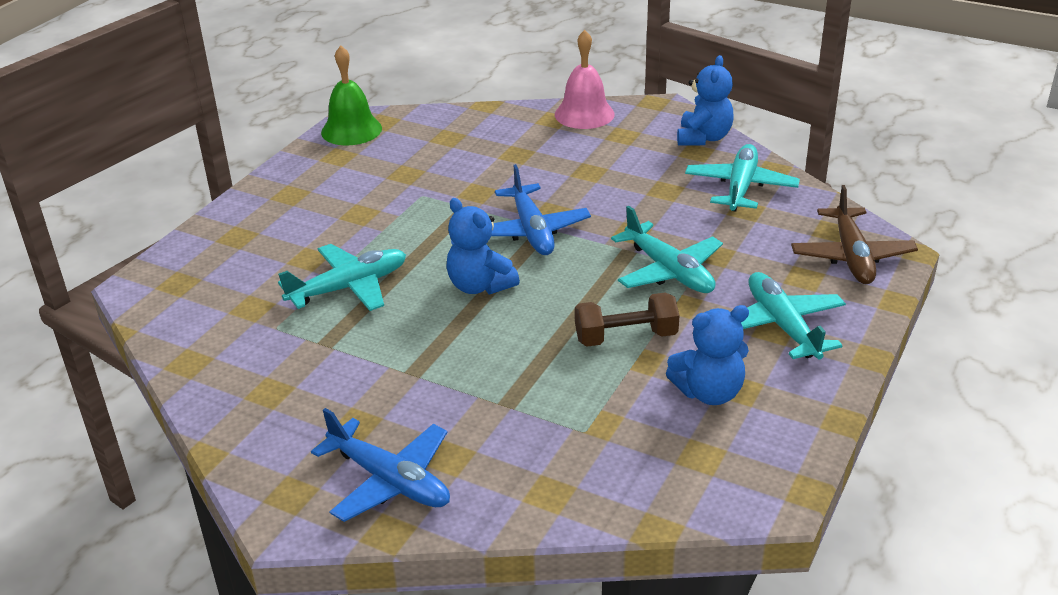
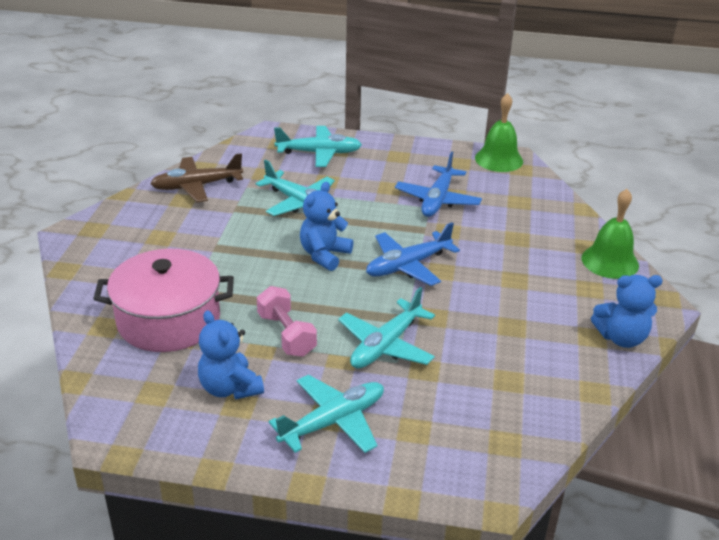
camera: 70 degrees right, 0 degrees up
(390, 481) = (109, 261): blue plane -> blue plane (437, 200)
(559, 431) = (169, 320): none -> pink pot
(584, 114) = (610, 261): pink bell -> green bell
(626, 337) = (286, 335): brown dumbbell -> pink dumbbell
(740, 187) = (546, 372): turquoise plane -> turquoise plane (319, 153)
(851, 256) = (465, 461): brown plane -> brown plane (196, 186)

